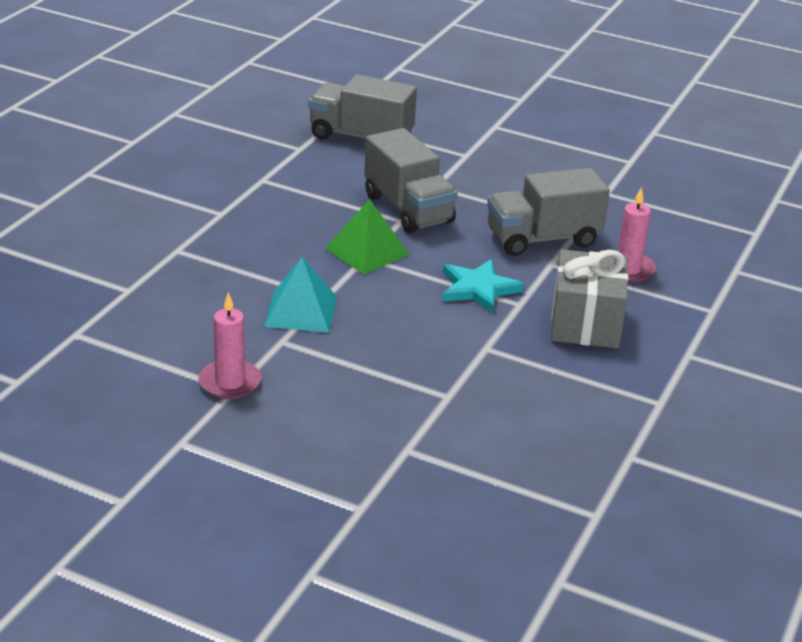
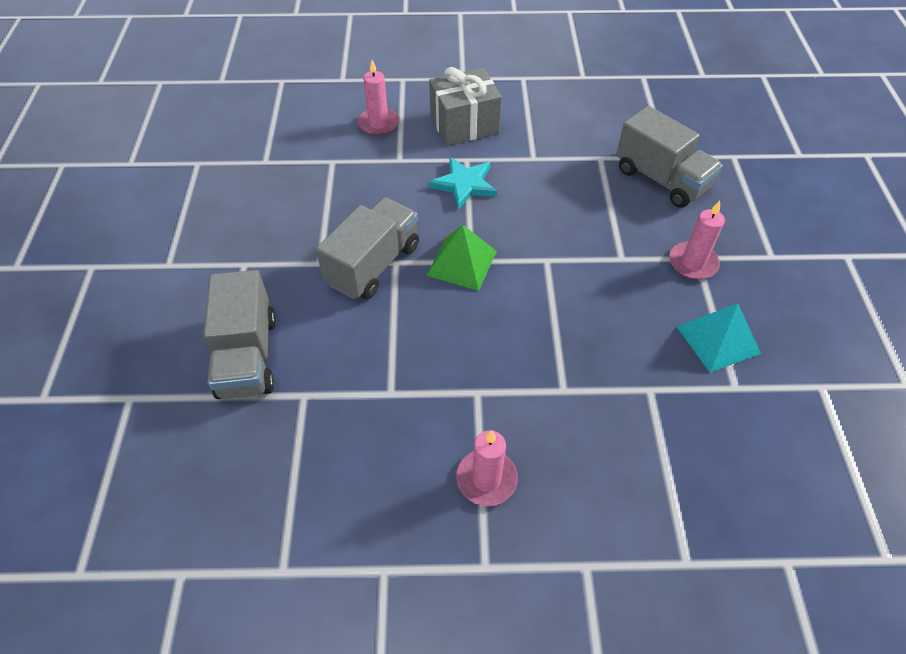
camera: 115 degrees left, 20 degrees up
(146, 193) = (486, 479): none -> pink candle
(301, 311) = (577, 265): turquoise pyramid -> turquoise pyramid (718, 339)
(543, 239) = (366, 174): grey truck -> grey truck (661, 179)

